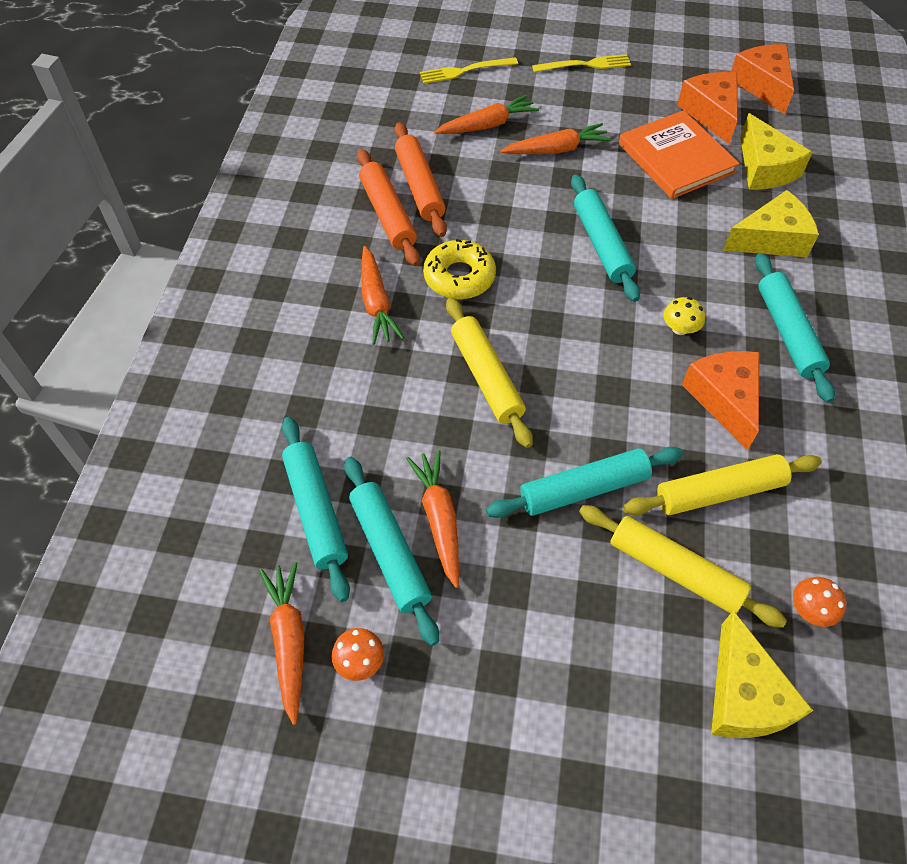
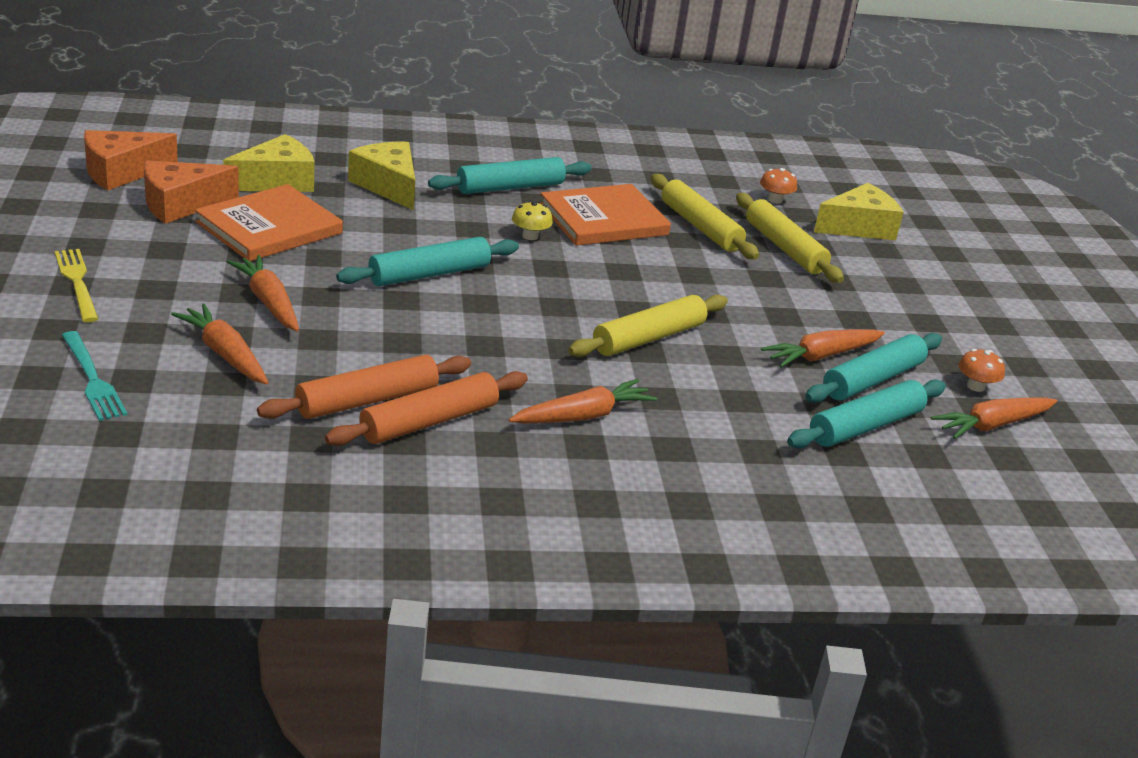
camera: 110 degrees left, 25 degrees down
(459, 277) = (517, 361): yellow donut -> none
(464, 71) = (92, 379): yellow fork -> turquoise fork
(584, 489) = (740, 285): turquoise rolling pin -> none
(675, 570) = (784, 248): yellow rolling pin -> yellow rolling pin turned 45 degrees counterclockwise
(724, 399) = (603, 219): orange cheese -> orange book

